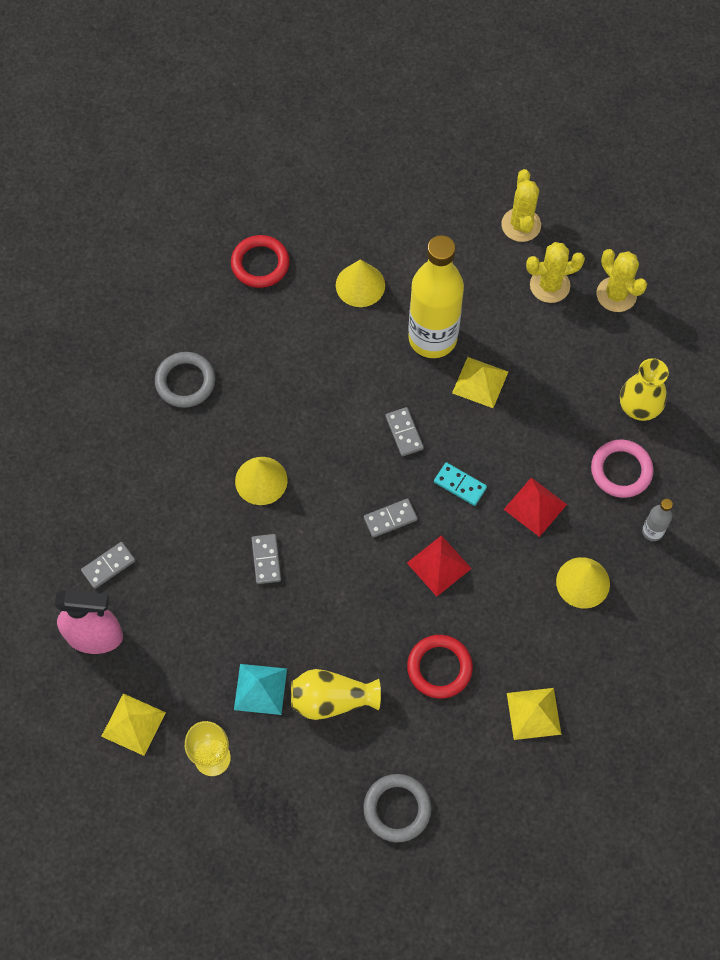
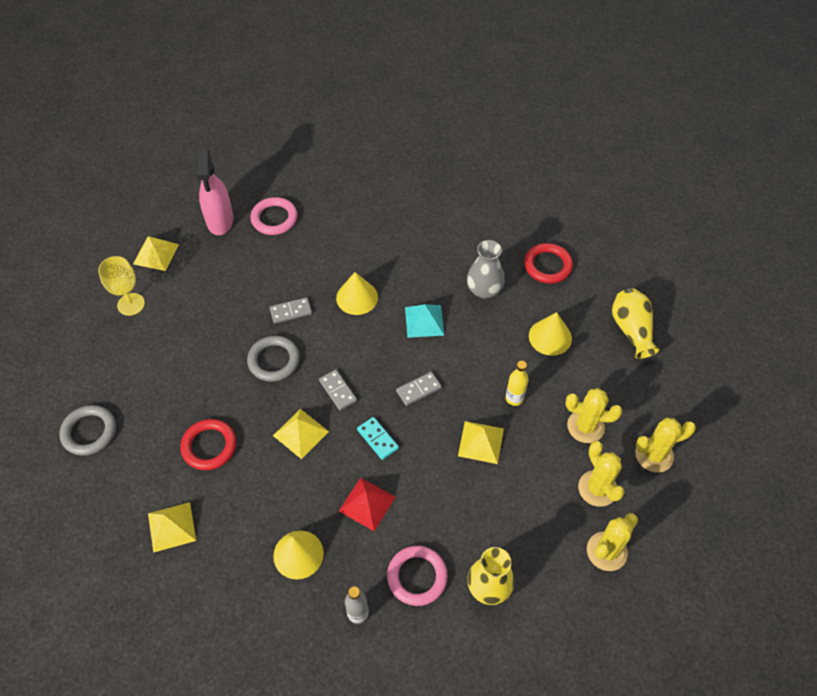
camera: 80 degrees right, 10 degrees down
(108, 566) = (274, 218): grey domino -> pink ring
(185, 382) = (430, 236): grey ring -> grey ring (274, 360)
(260, 689) = (185, 325): turquoise pyramid -> turquoise pyramid (424, 321)
(280, 338) = (484, 290): none -> grey vase
(331, 699) = (178, 373): yellow vase -> yellow vase (631, 330)
(432, 338) = (514, 398): yellow bottle -> yellow bottle, size x0.42
(439, 565) = (300, 433): red pyramid -> yellow pyramid
(460, 485) = (377, 439): turquoise domino -> turquoise domino turned 60 degrees counterclockwise
(478, 278) = (585, 426): none -> yellow cactus

